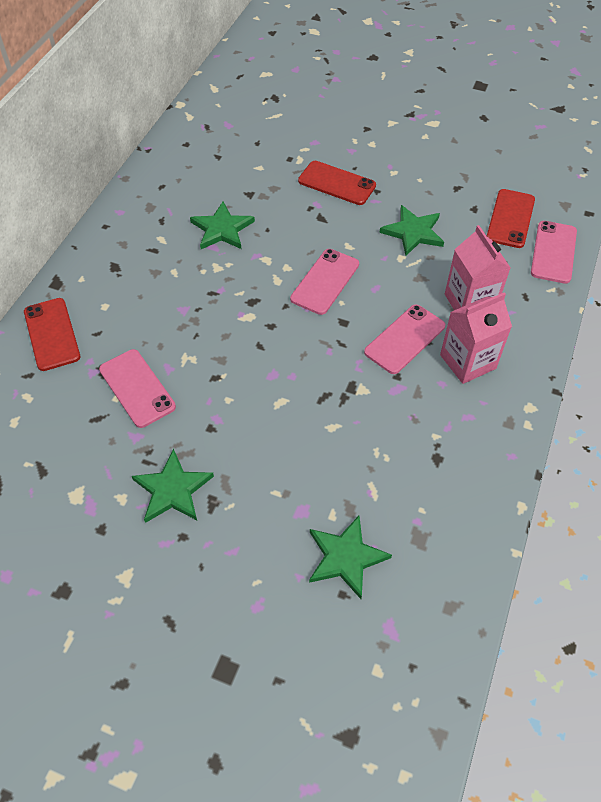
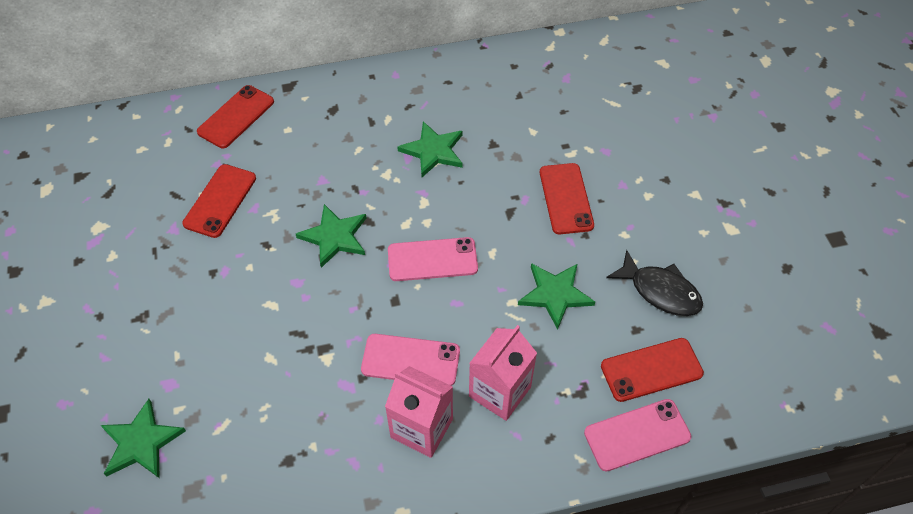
camera: 55 degrees right, 0 degrees up
(137, 388) = (220, 201): pink phone -> red phone
(173, 489) = (138, 283): green star -> green star (335, 237)
(454, 181) = (660, 291): none -> black fish

